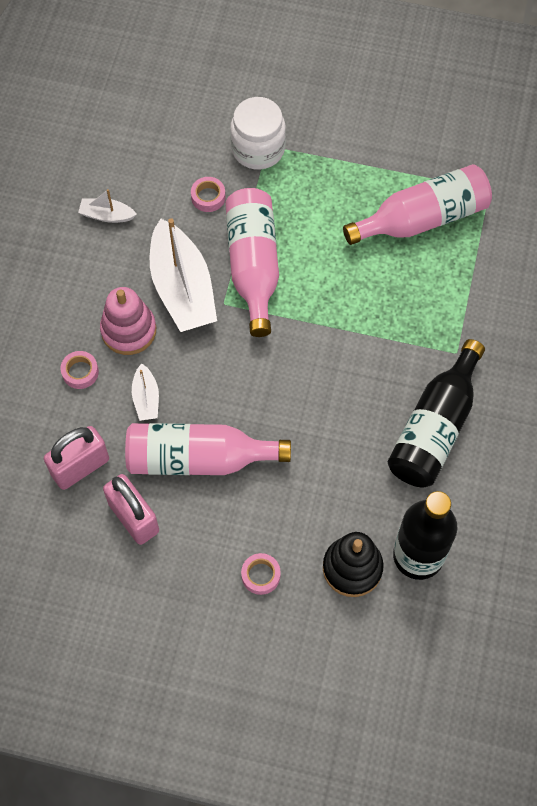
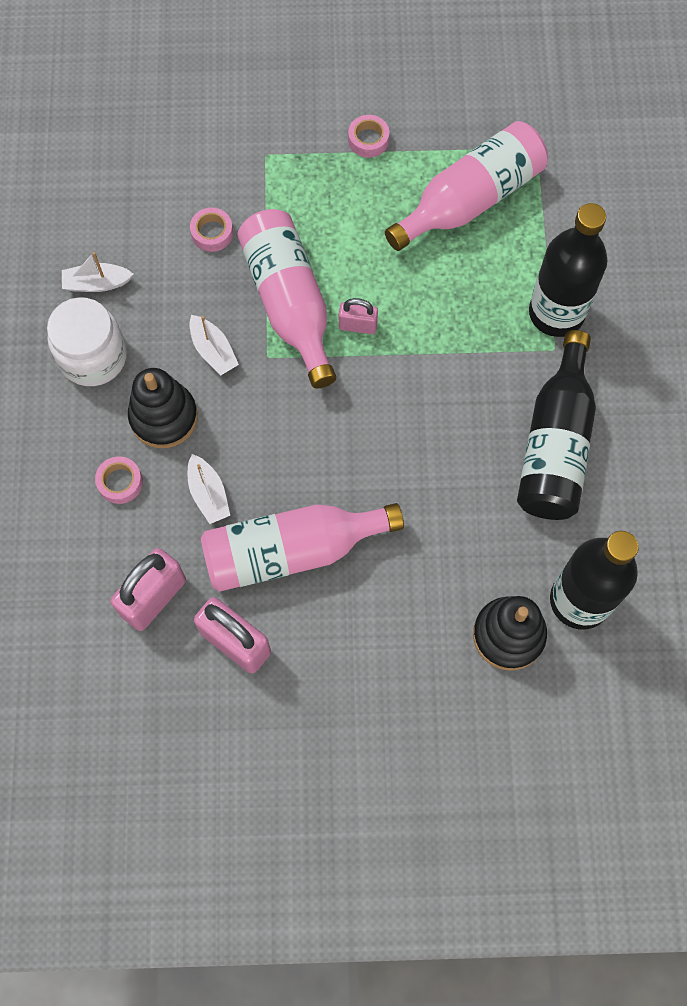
camera: 15 degrees left, 5 degrees up
(128, 330) = (164, 417): pink stacking toy -> black stacking toy
(182, 288) = (213, 351): white boat -> white boat, size x0.46
(258, 149) = (254, 161): white jar -> white jar (93, 357)
(260, 575) = (405, 672): pink tape -> pink tape (368, 140)
(302, 296) = (357, 325): none -> pink padlock
(466, 324) = (556, 313): none -> black bottle

